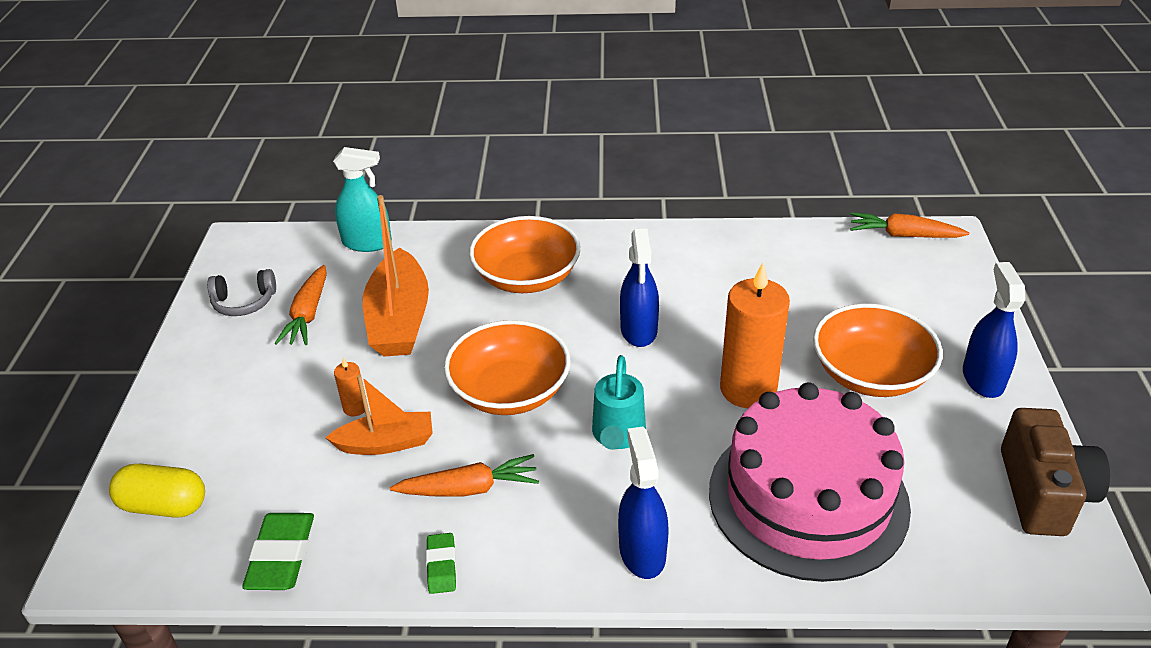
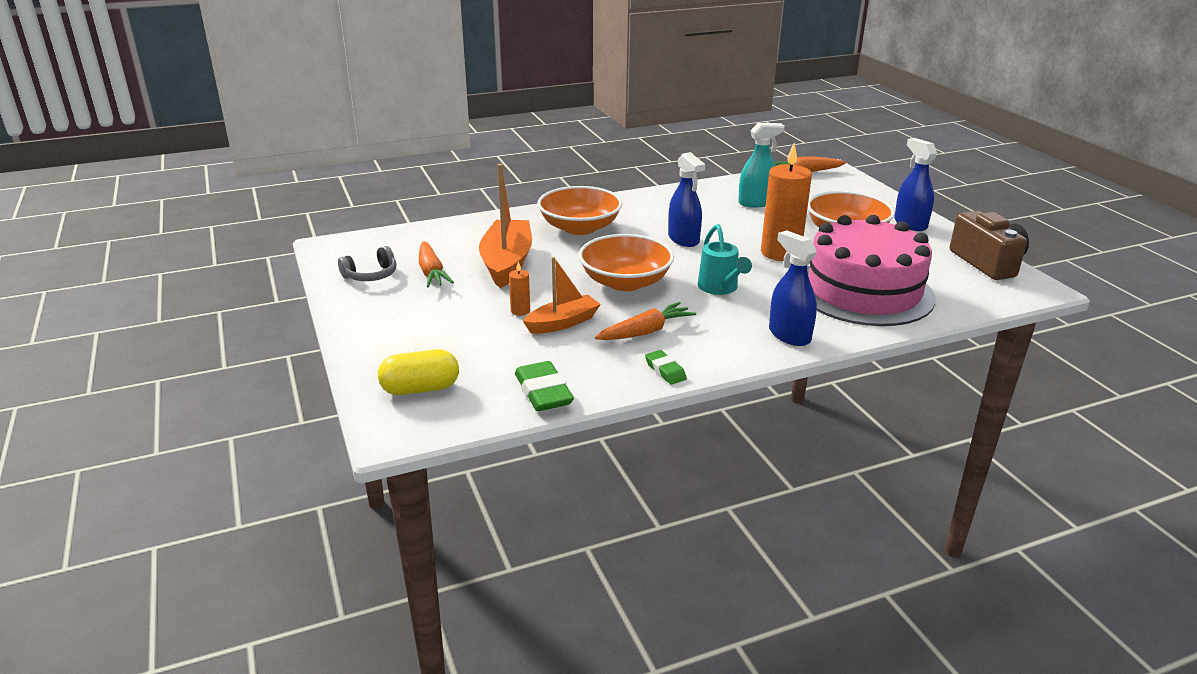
camera: 25 degrees left, 10 degrees down
(367, 243) = (440, 230): turquoise spray bottle -> turquoise spray bottle (756, 202)
(399, 319) = (507, 263): orange boat -> orange boat turned 150 degrees counterclockwise

